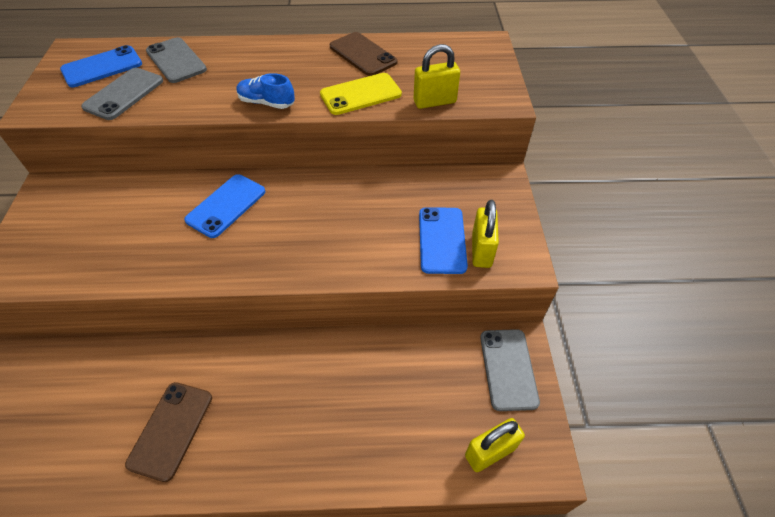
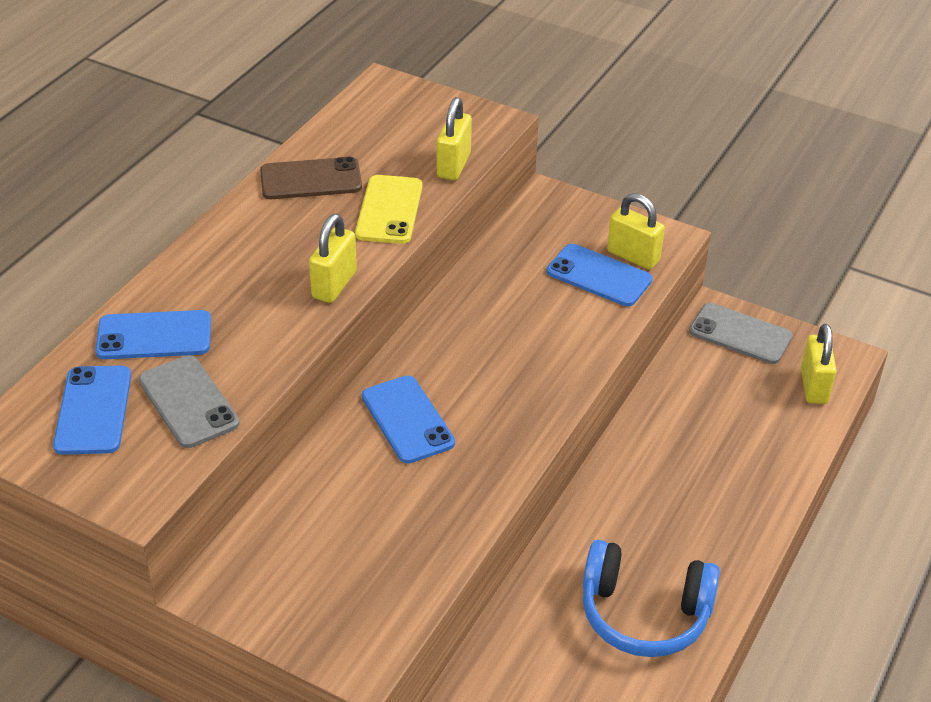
camera: 60 degrees left, 10 degrees down
(171, 430) = (644, 613): brown phone -> blue headphones
(176, 60) = (154, 336): grey phone -> blue phone
(267, 103) = (334, 285): blue shoe -> yellow padlock

